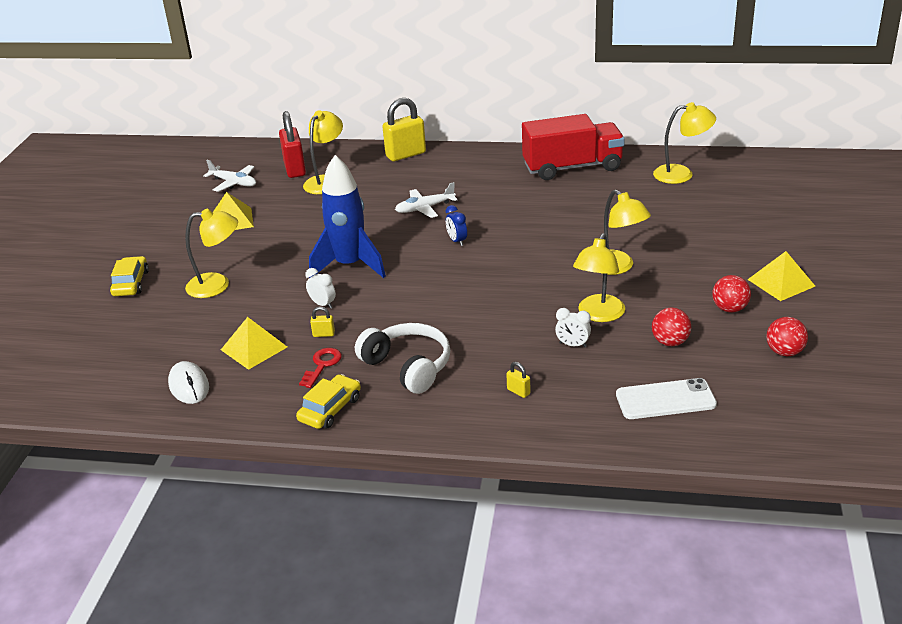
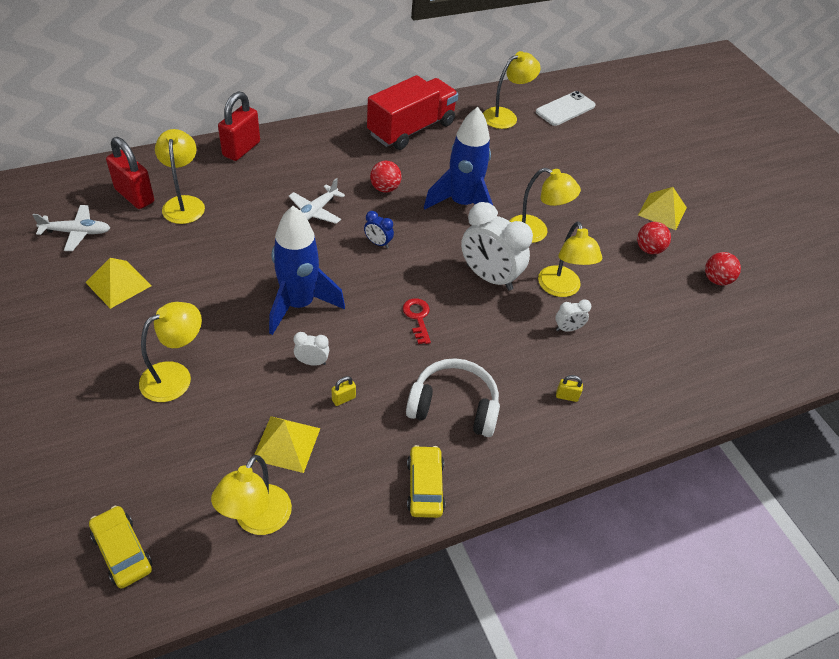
camera: 40 degrees left, 15 degrees up
(131, 283) = (66, 410): yellow car -> yellow car (122, 551)
(189, 386) = (257, 520): white mouse -> yellow lamp
(322, 365) = (373, 437): red key -> red key (417, 318)
(405, 154) = (241, 149): yellow padlock -> red padlock
(534, 289) = (489, 277): none -> white clock
(564, 231) = (462, 204): none -> blue rocket
(665, 399) = (677, 359): white phone -> white phone (565, 109)
(670, 342) = (635, 299): red ball -> red ball (385, 188)

